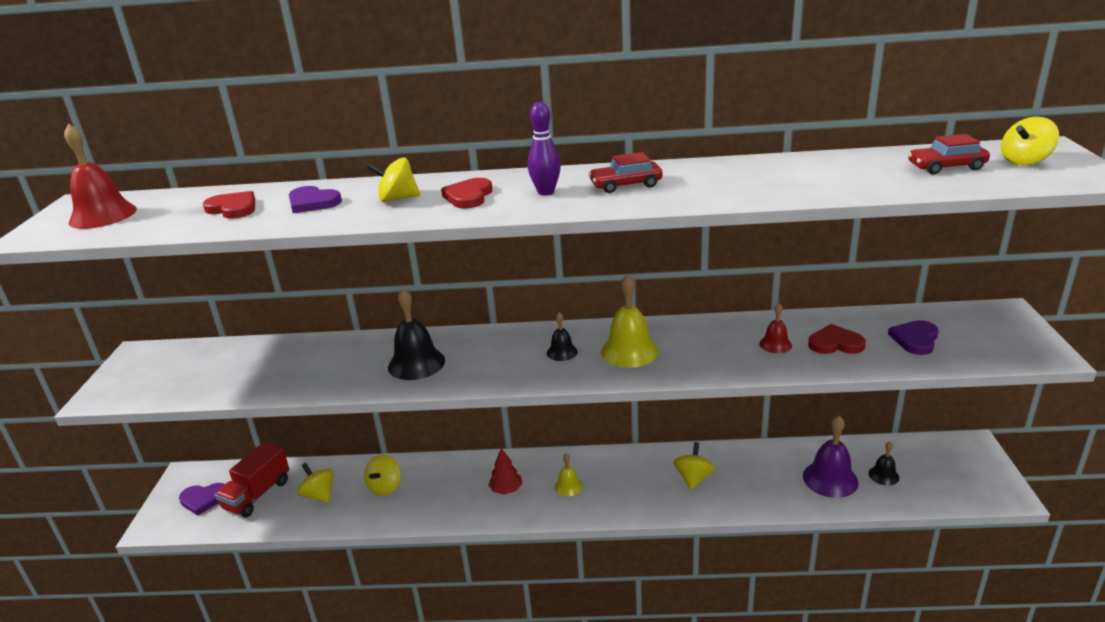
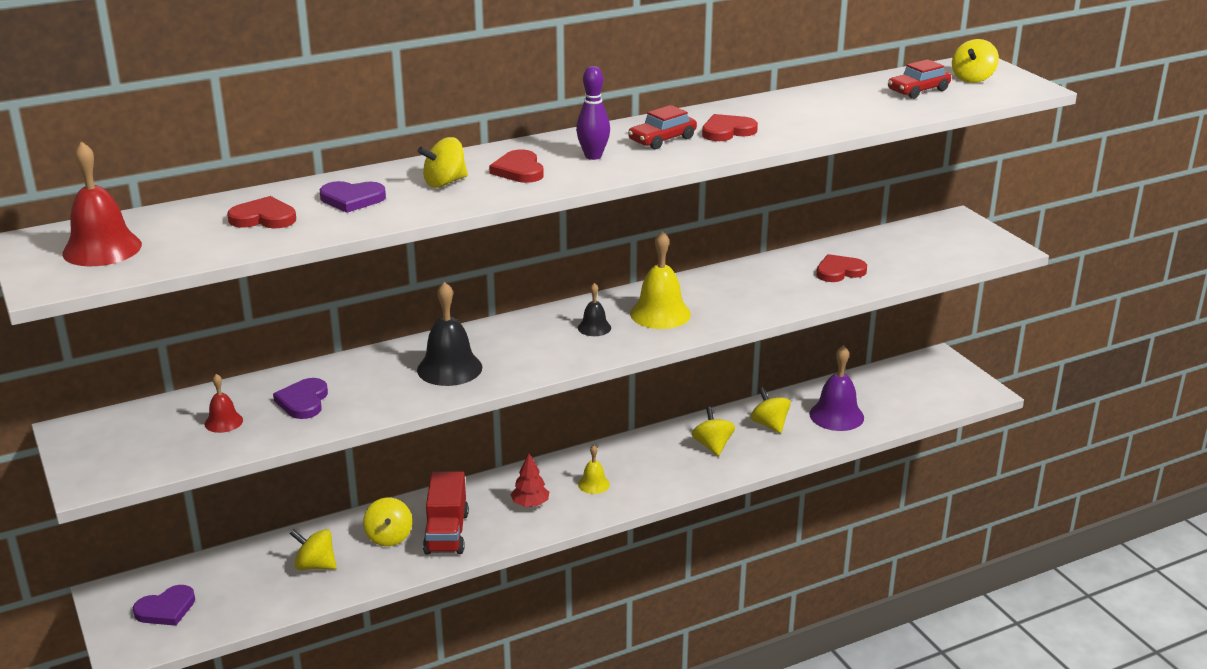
camera: 30 degrees left, 0 degrees up
(257, 495) = (234, 586): red truck -> red truck (446, 533)
(696, 184) = (727, 131): none -> red heart
(759, 471) = (769, 425): none -> yellow spinning top
(775, 344) = (789, 282): red bell -> red bell (223, 422)
(883, 475) = (880, 401): black bell -> none
(915, 339) = (901, 255): purple heart -> purple heart (303, 401)

